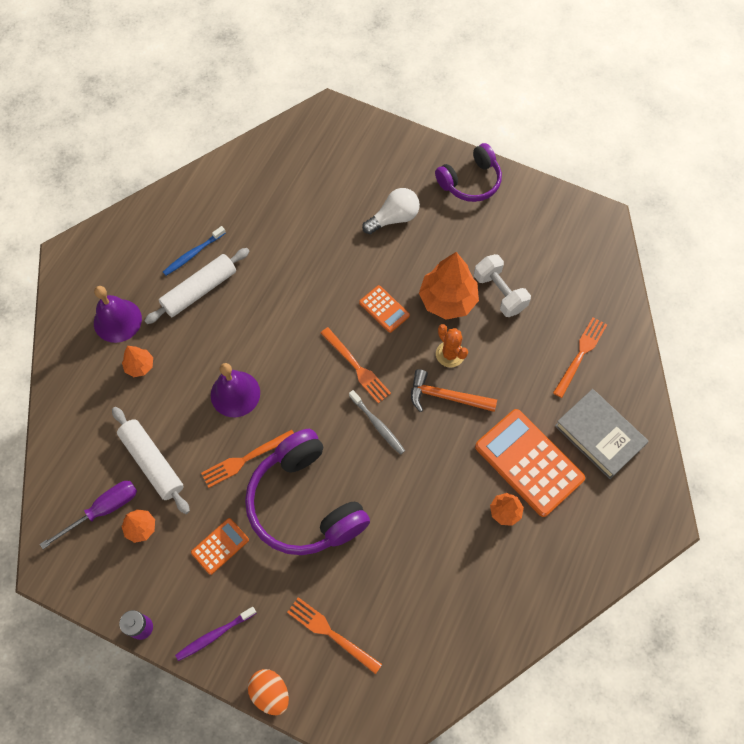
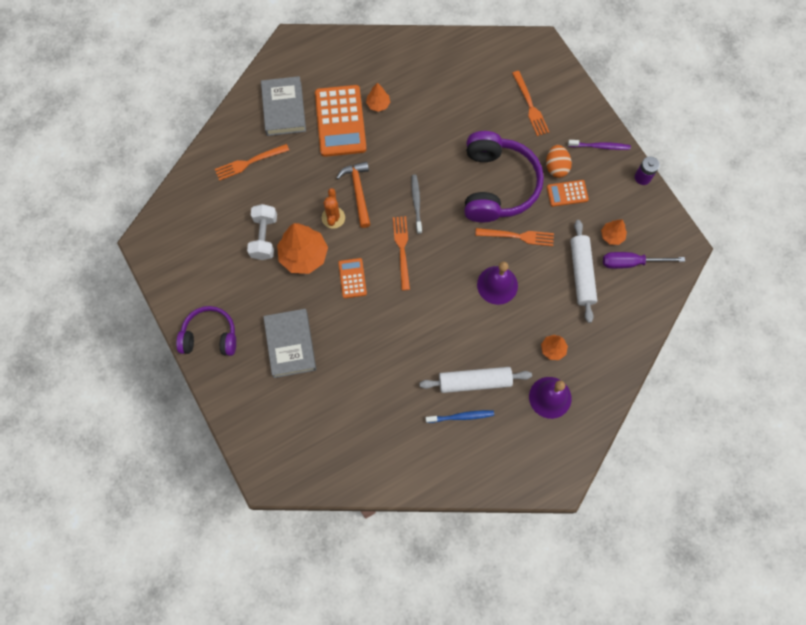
camera: 145 degrees left, 5 degrees up
(270, 693) = (585, 98): orange egg -> orange egg (556, 167)
(394, 218) = (290, 344): white light bulb -> grey book
(446, 397) = (358, 192): orange hammer -> orange hammer turned 150 degrees counterclockwise

